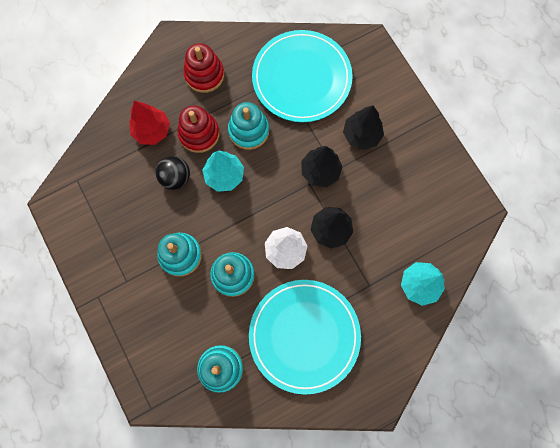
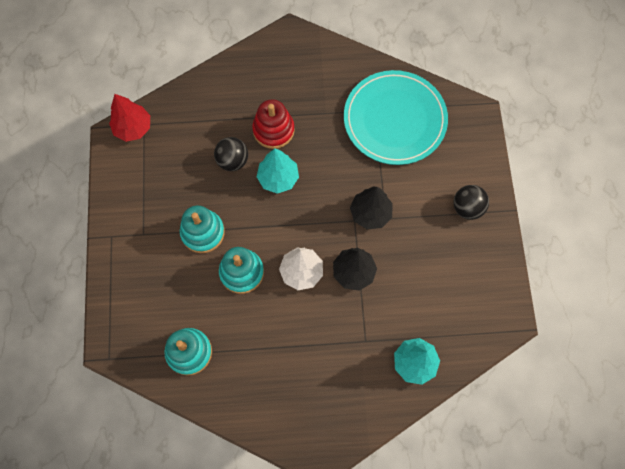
camera: 25 degrees right, 5 degrees down
(152, 131) = (232, 109): red tree -> red tree (133, 128)
(204, 75) = (304, 78): red stacking toy -> none
(248, 131) = (321, 147): turquoise stacking toy -> none
(304, 335) = (280, 359): turquoise plate -> none
(361, 135) = (427, 196): black tree -> none
(400, 129) = (467, 208): none -> black ball

